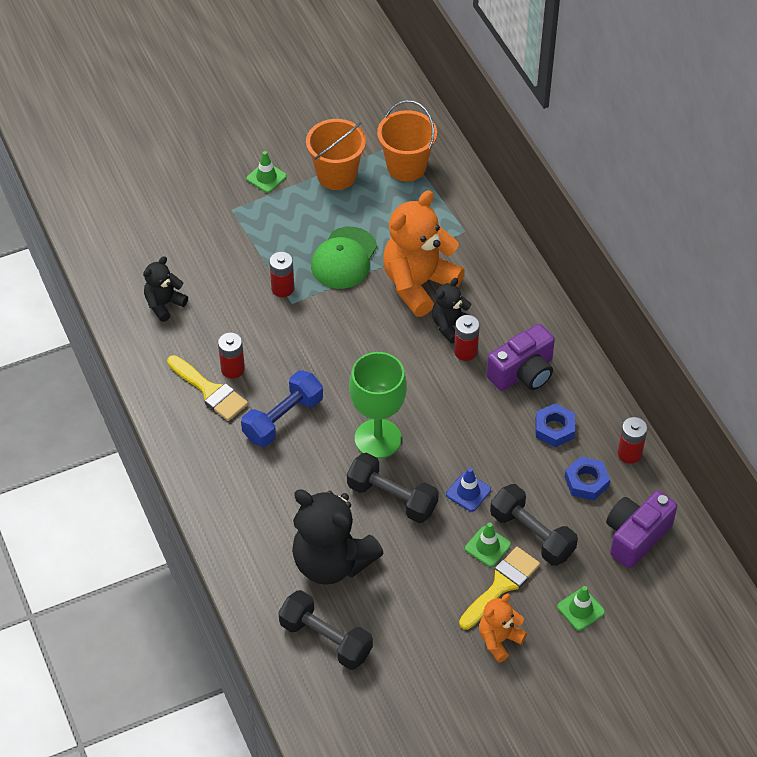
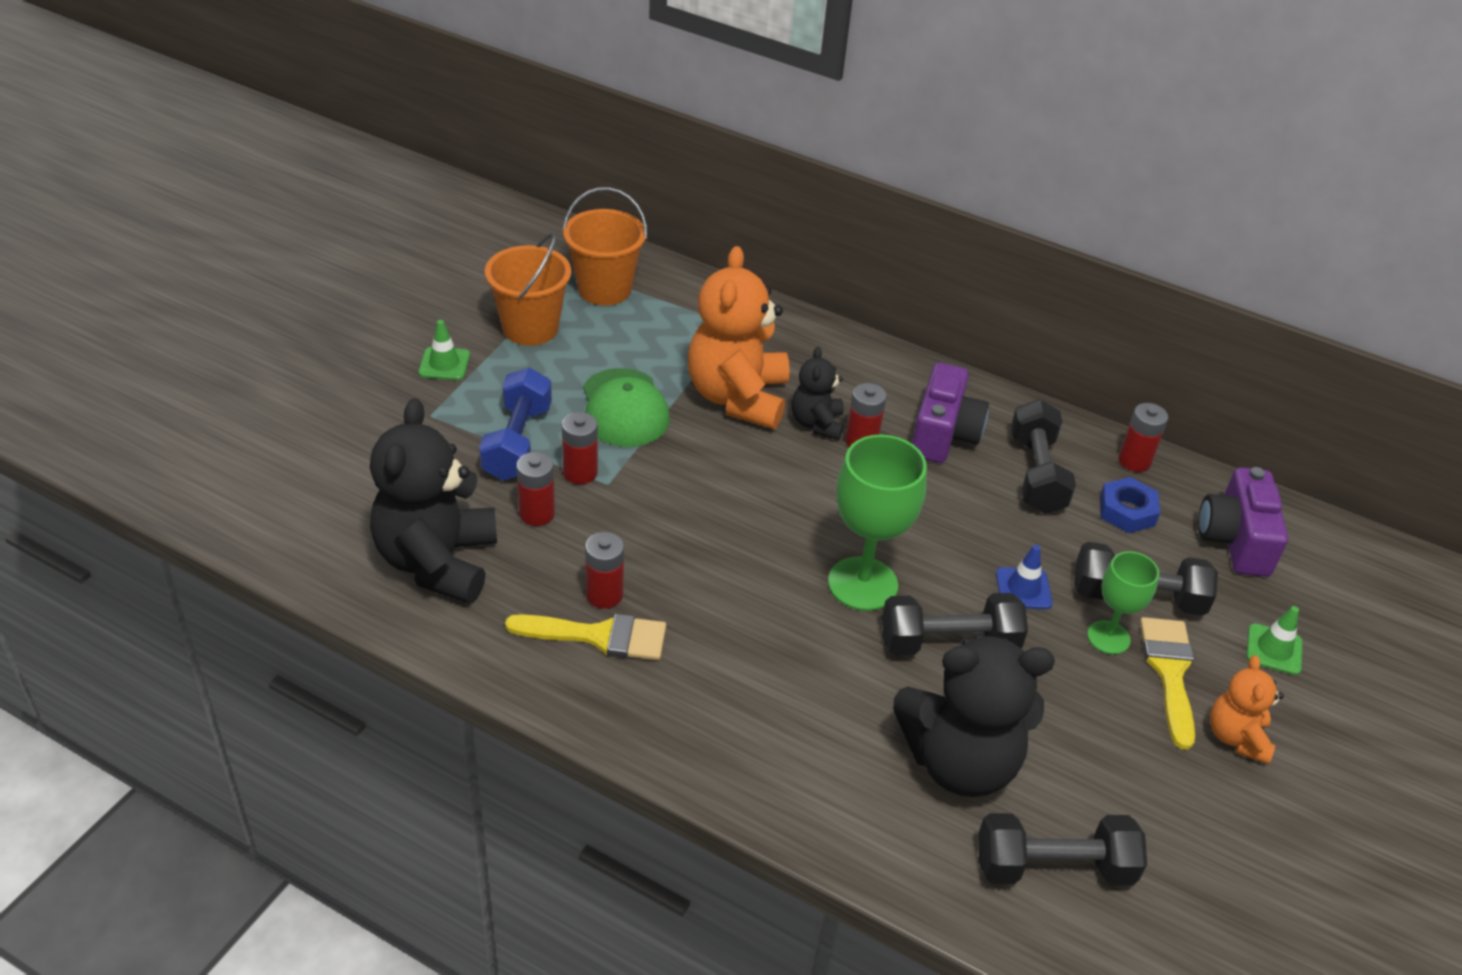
camera: 40 degrees left, 10 degrees down
(164, 304) = (437, 562): black teddy bear -> black teddy bear, size x1.91
(238, 302) = (537, 513): none -> red battery
(283, 419) = (726, 621): blue dumbbell -> blue dumbbell (517, 442)
(487, 546) = (1108, 637): green traffic cone -> green goblet
(554, 429) = (1036, 474): blue nut -> black dumbbell

